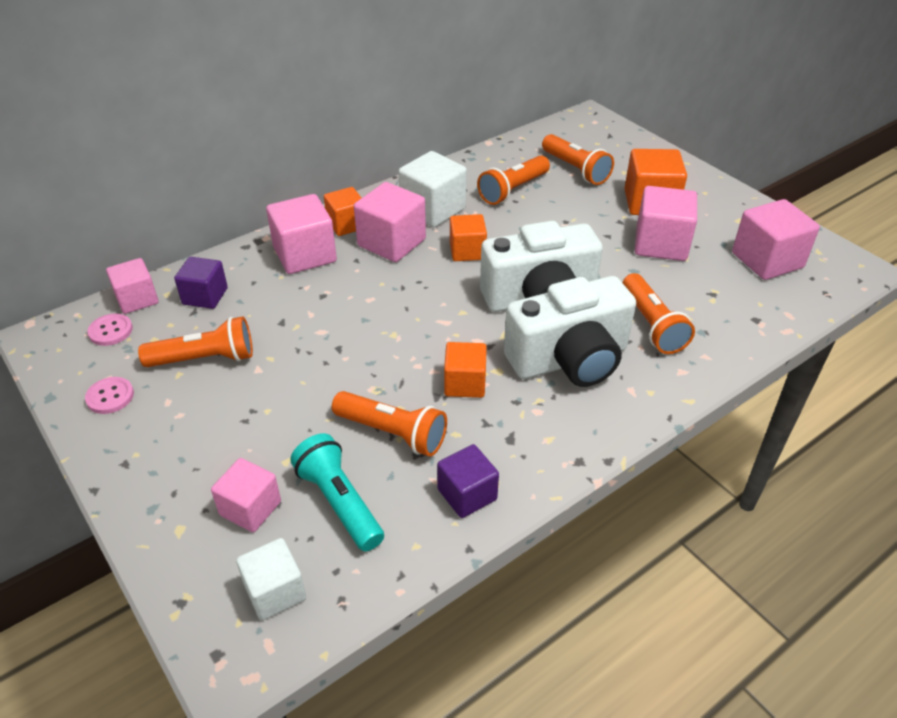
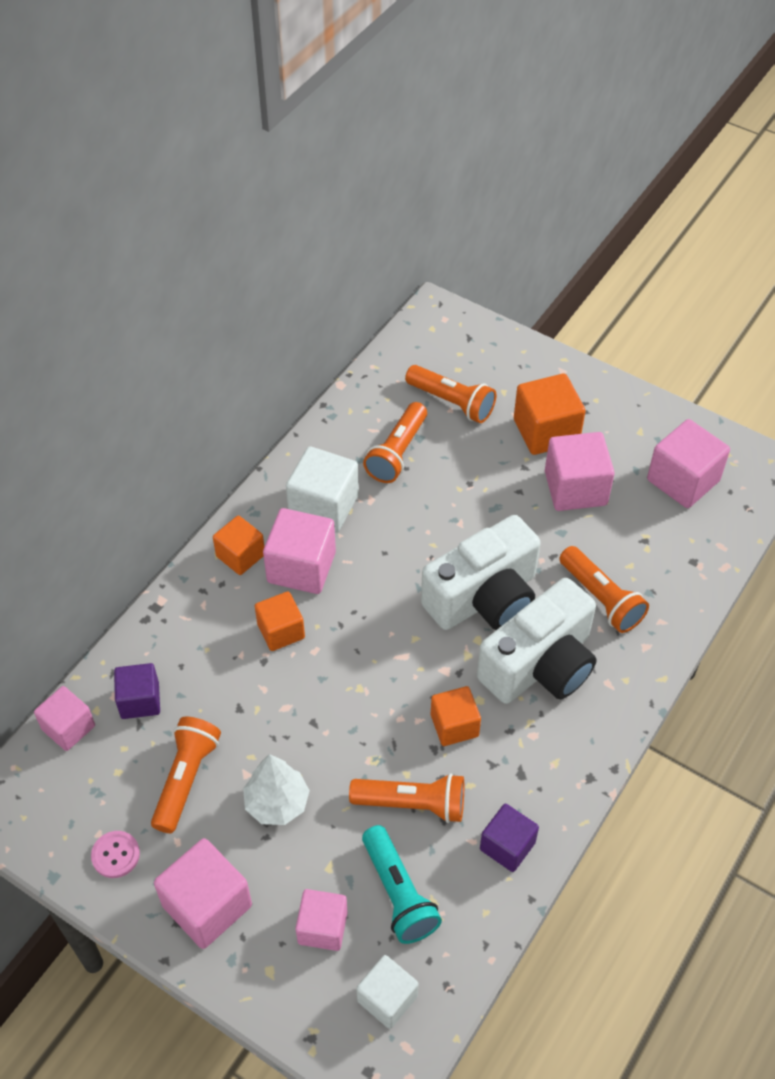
camera: 20 degrees left, 10 degrees up
(110, 331) = (65, 777): pink button -> none
(205, 358) = (186, 778): orange flashlight -> orange flashlight turned 45 degrees counterclockwise
(271, 398) = (277, 803): none -> white tree
(305, 255) = (217, 612): pink cube -> pink cube (207, 905)
(339, 502) = (399, 893): turquoise flashlight -> turquoise flashlight turned 150 degrees counterclockwise
(467, 251) = (386, 555): orange cube -> orange cube (281, 631)

